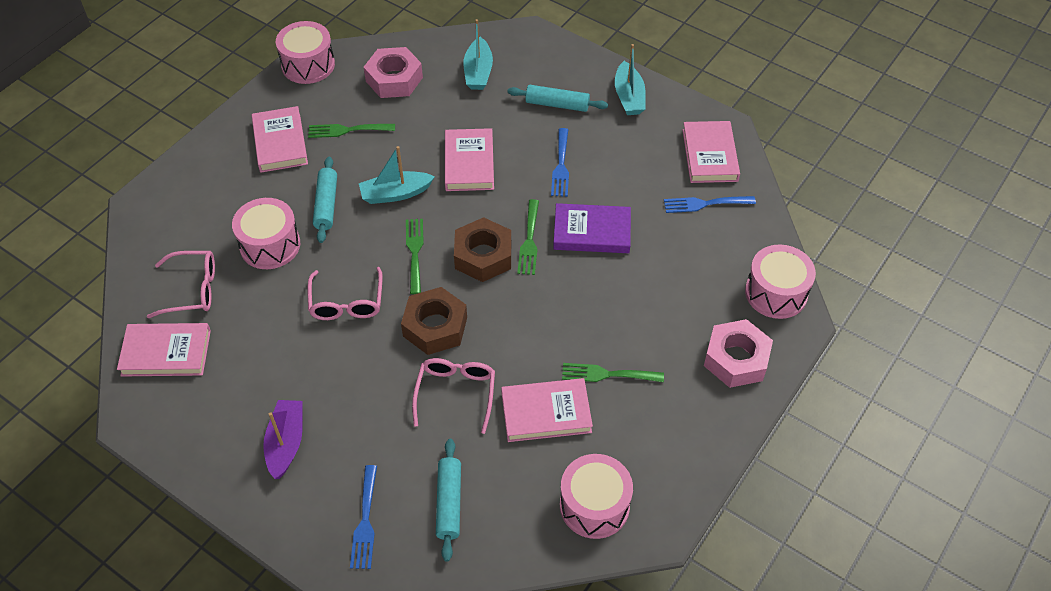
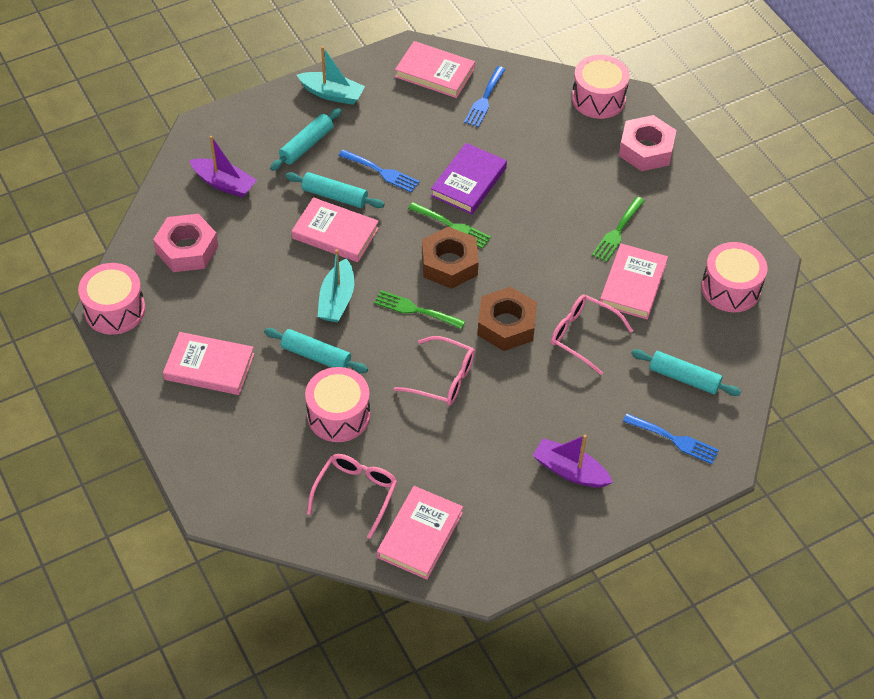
camera: 65 degrees left, 0 degrees up
(347, 130) = (230, 308): green fork -> none
(478, 72) = (224, 183): turquoise boat -> purple boat
(511, 146) = (334, 196): none -> turquoise rolling pin

